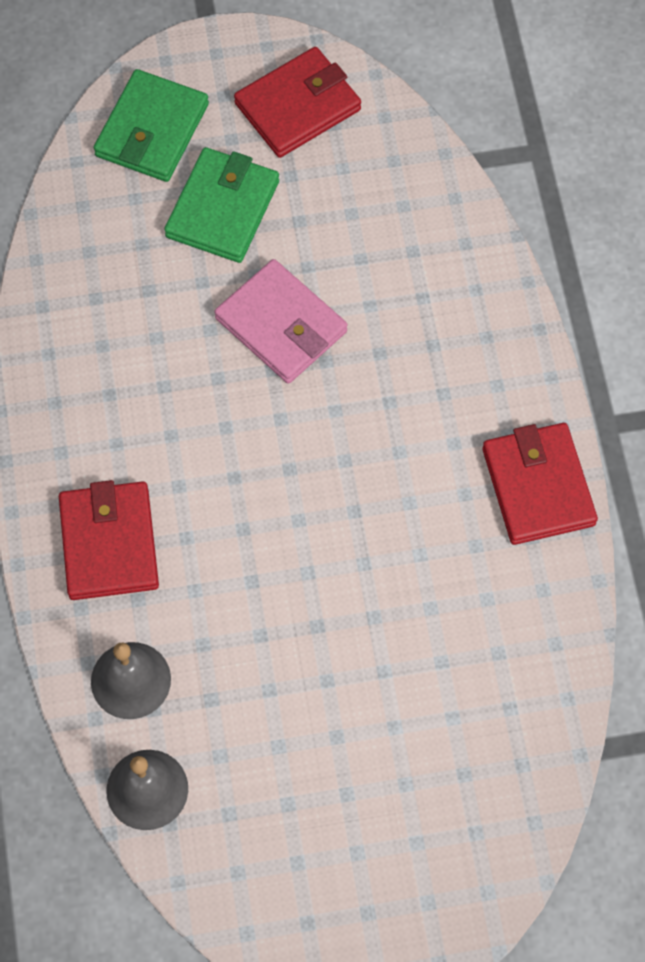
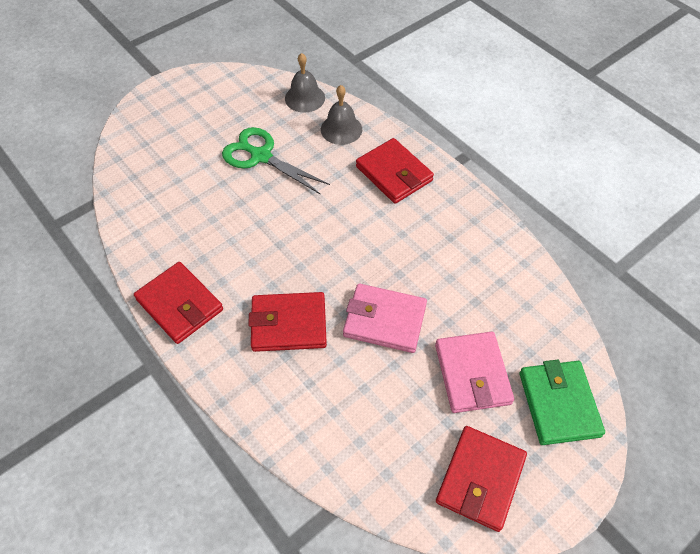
camera: 150 degrees right, 10 degrees down
(222, 209) = (472, 374): green wallet -> pink wallet
(294, 693) = (261, 156): none -> green scissors
(406, 383) = (288, 324): none -> red wallet

